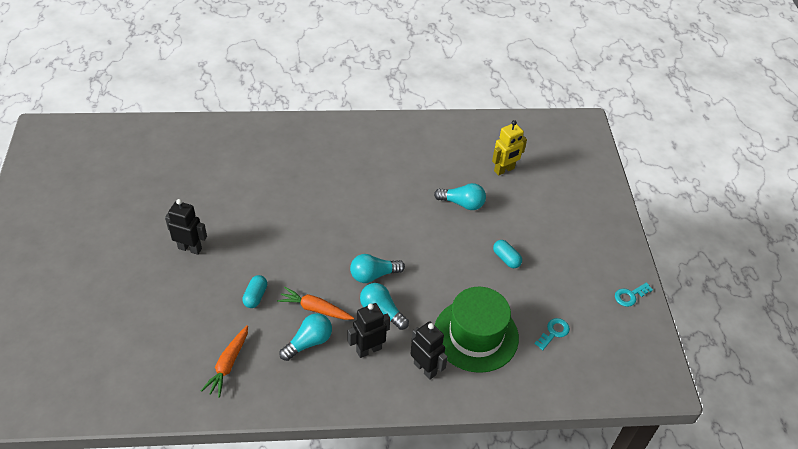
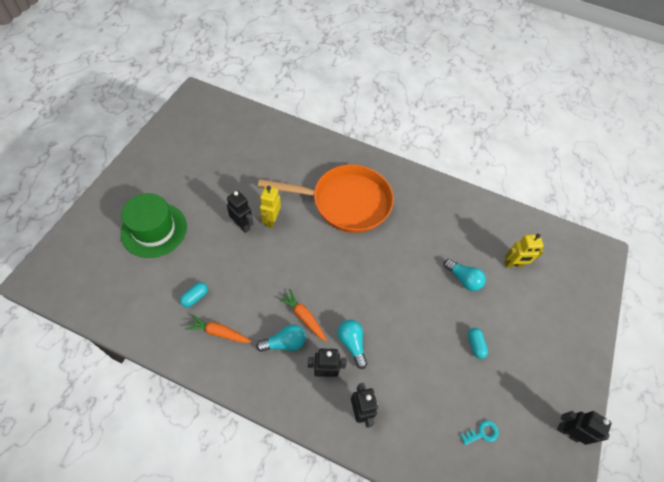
camera: 25 degrees right, 10 degrees up
(221, 230) = (271, 220): none -> yellow robot
(228, 364) = (218, 332): orange carrot -> orange carrot turned 60 degrees clockwise
(255, 296) = (266, 285): turquoise capsule -> turquoise capsule (195, 297)
(296, 179) = (345, 202): none -> orange pan
(373, 275) = (361, 309): turquoise light bulb -> none
(476, 335) = (415, 402): green hat -> green hat (154, 230)
(630, 296) = (568, 432): turquoise key -> black robot

